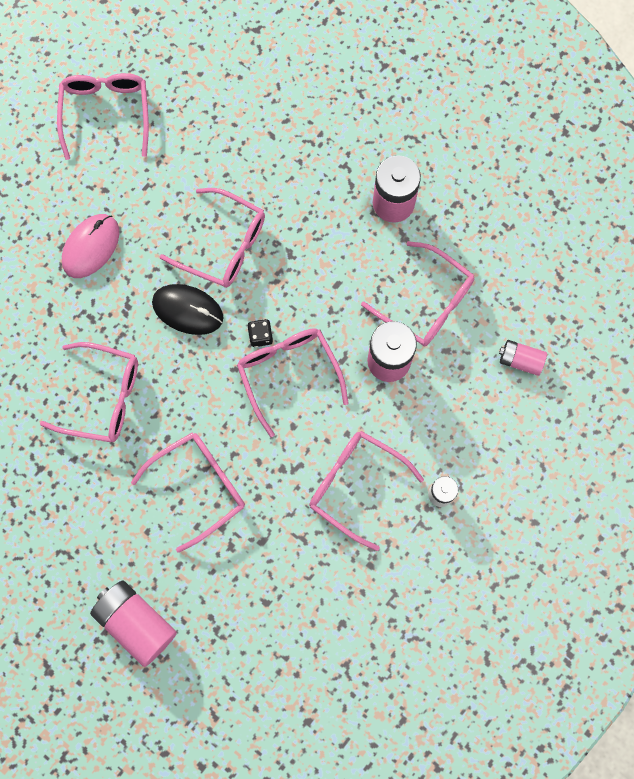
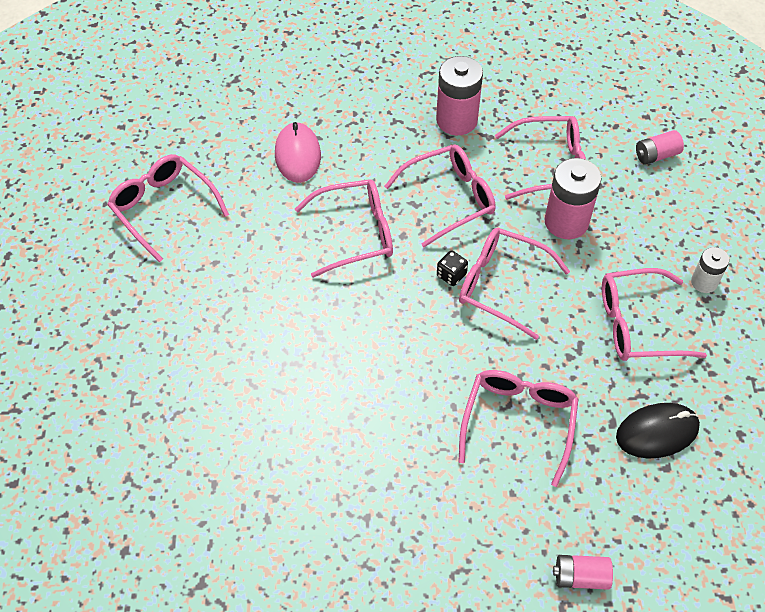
camera: 40 degrees left, 20 degrees down
(91, 247) = (243, 310): pink mouse -> pink mouse (297, 155)
(103, 397) = (366, 416): pink glasses -> pink glasses (449, 199)
(136, 622) = (580, 576): pink battery -> pink battery, size x0.57
(188, 310) = (373, 299): black mouse -> black mouse (657, 432)

